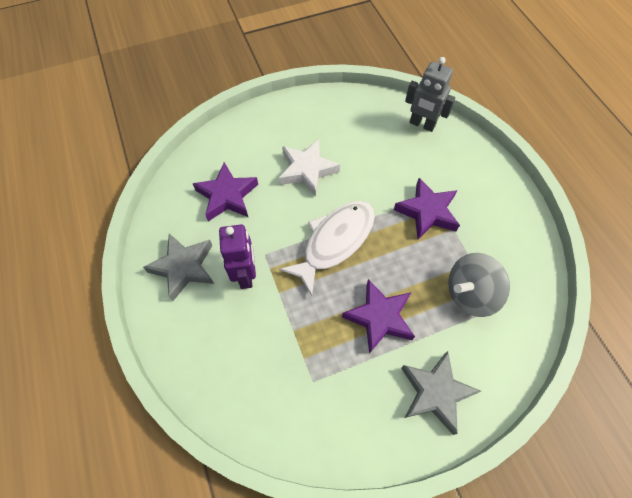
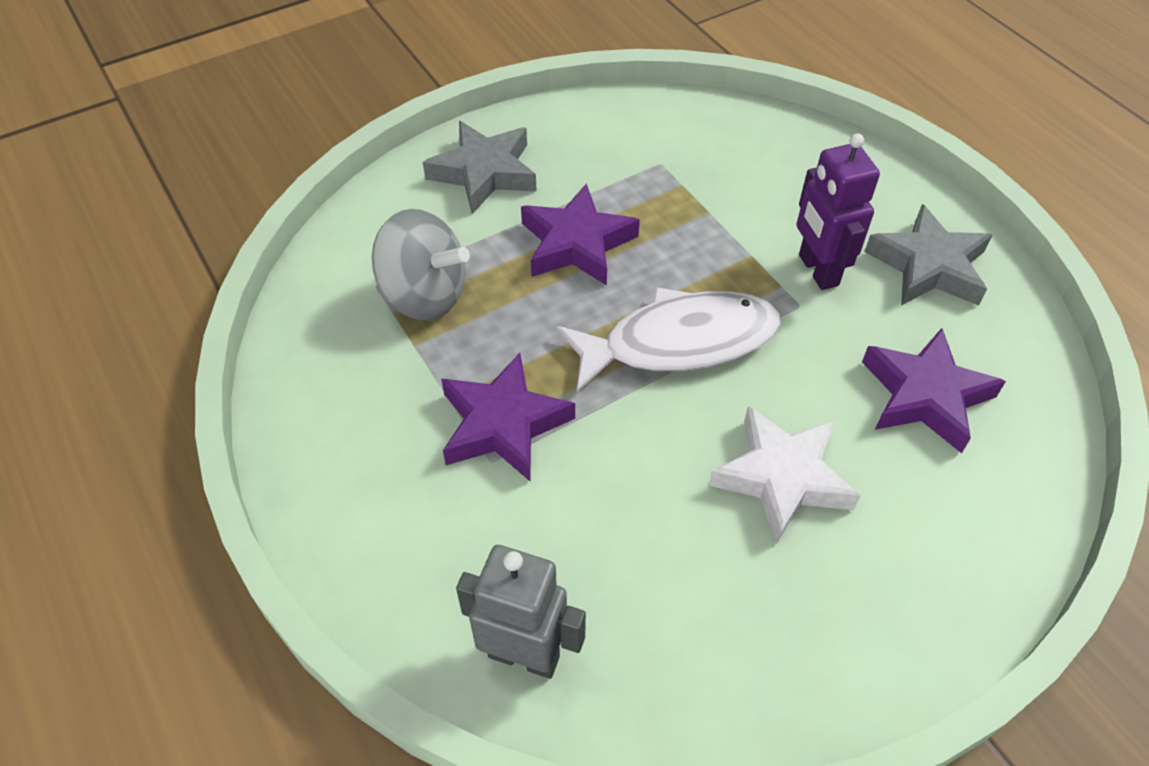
camera: 170 degrees right, 10 degrees down
(335, 242) = (679, 342): white fish -> white fish turned 135 degrees counterclockwise
(470, 293) = (424, 295): grey spinning top -> grey spinning top turned 60 degrees clockwise

